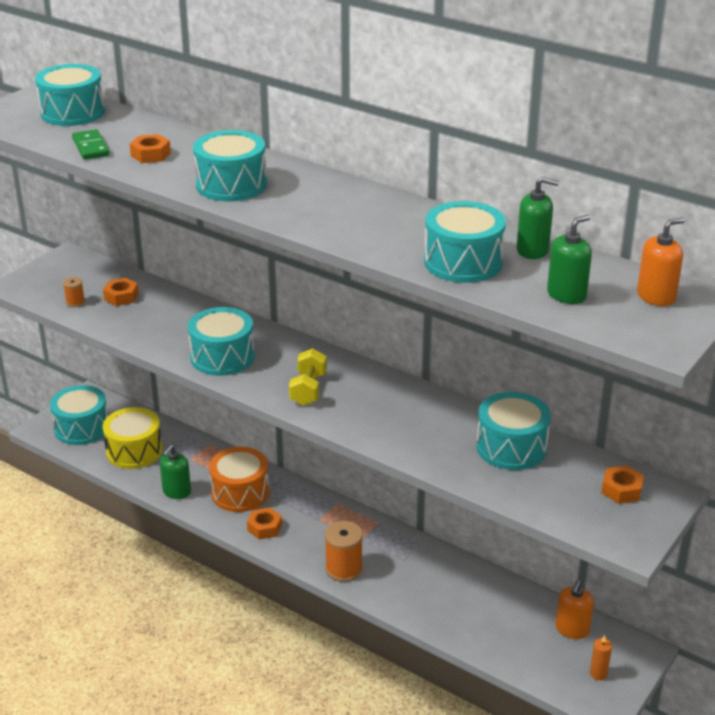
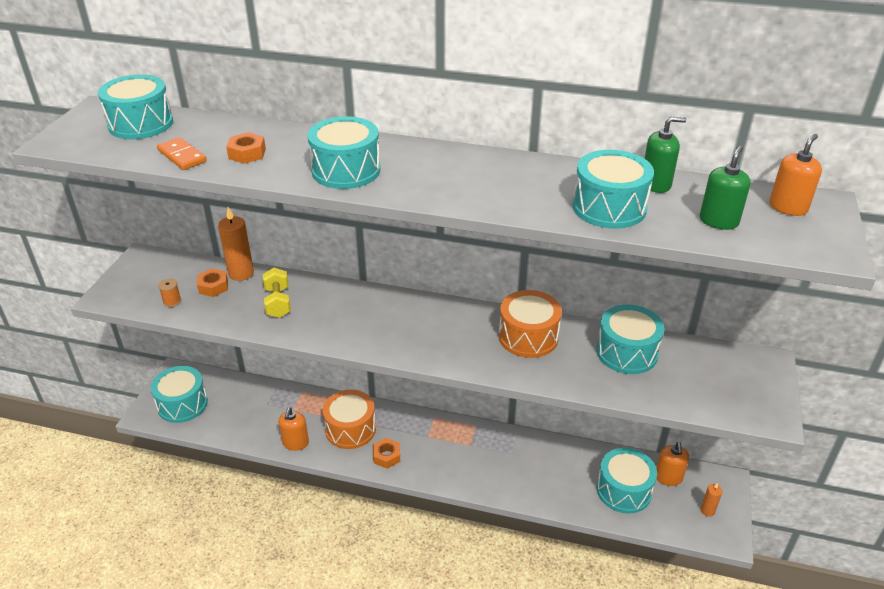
camera: 20 degrees left, 5 degrees up
(91, 147) = (182, 156): green domino -> orange domino
(134, 451) = (240, 414): yellow drum -> none
(155, 290) = (241, 273): none -> orange candle
(176, 491) = (295, 443): green soap dispenser -> orange soap dispenser
(222, 357) = (338, 325): turquoise drum -> turquoise drum (624, 490)
(308, 389) = (430, 339): yellow dumbbell -> yellow dumbbell (278, 303)
(344, 569) = (470, 476): orange spool -> none
(413, 409) = (528, 337): none -> orange drum
(621, 490) = (732, 369): orange nut -> none

